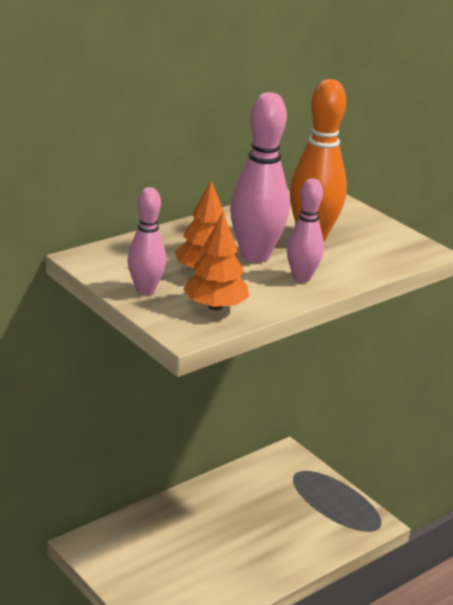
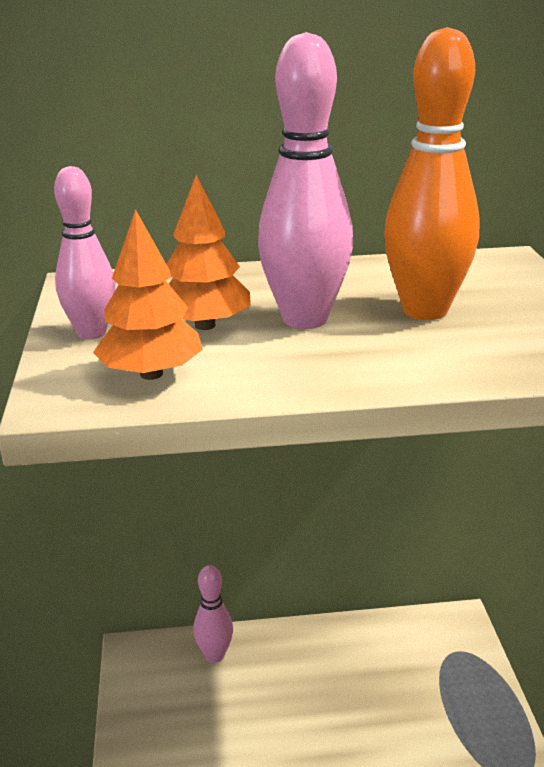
camera: 35 degrees right, 0 degrees up
(301, 278) = (336, 361): pink bowling pin -> pink bowling pin (215, 655)

